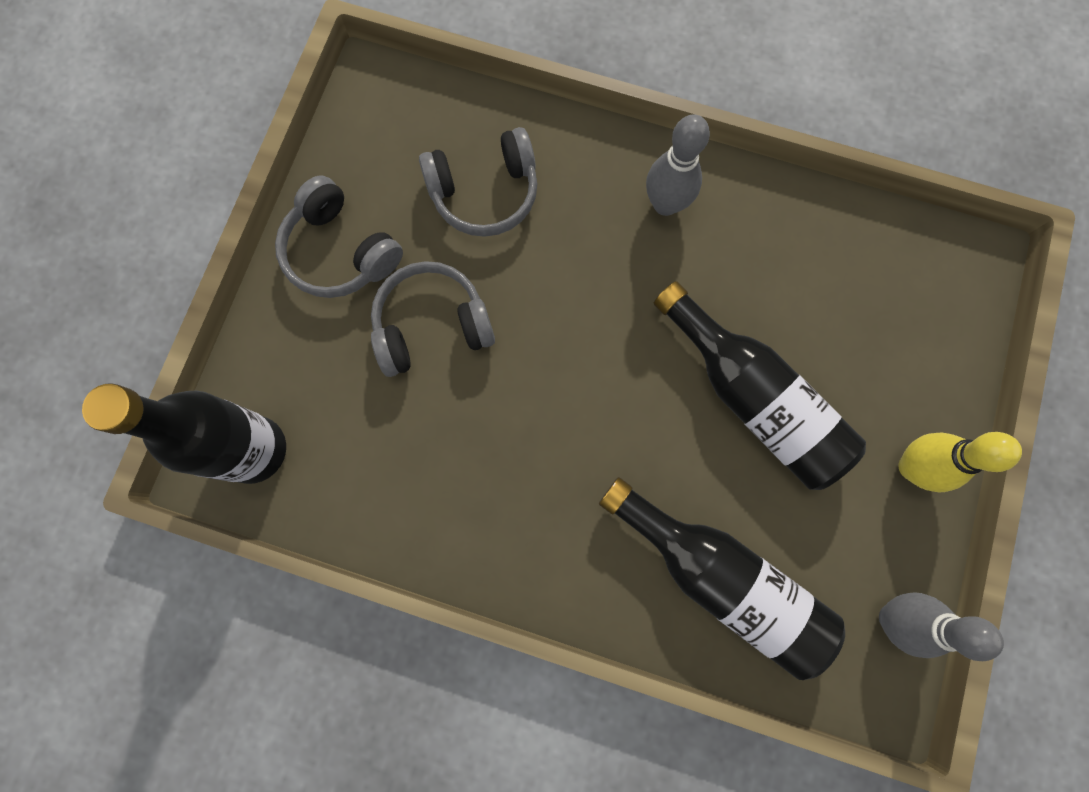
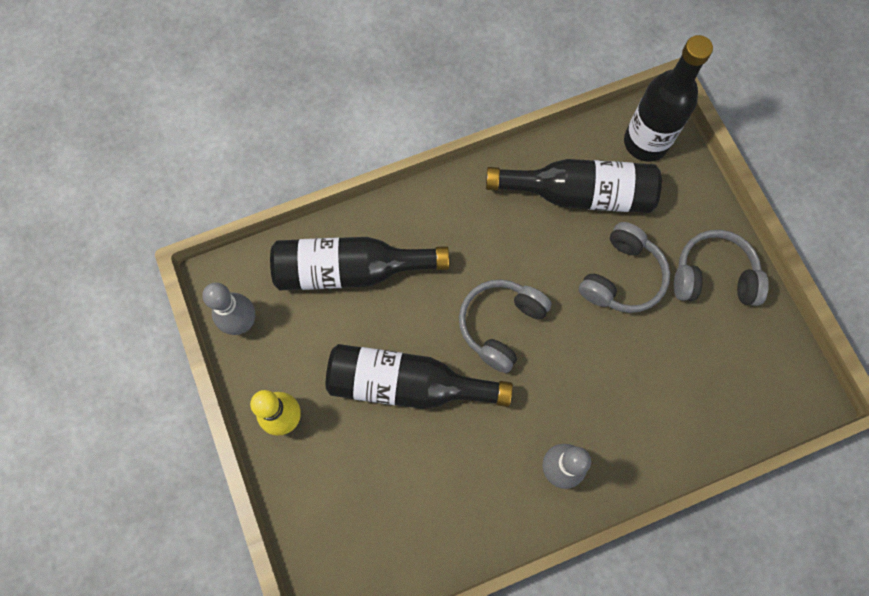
camera: 140 degrees right, 5 degrees down
(386, 452) = (579, 194): none -> black bottle
(484, 192) = (671, 381): grey headphones -> grey headphones (501, 325)

